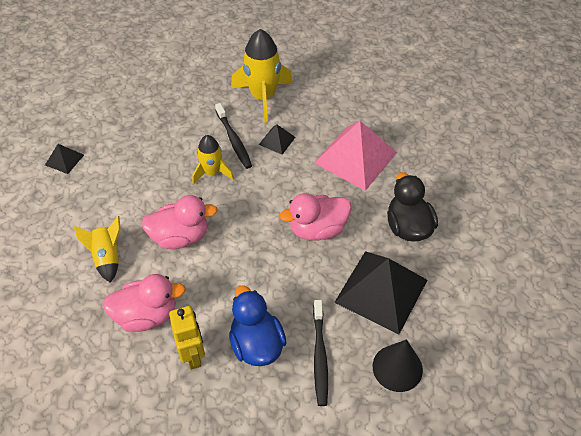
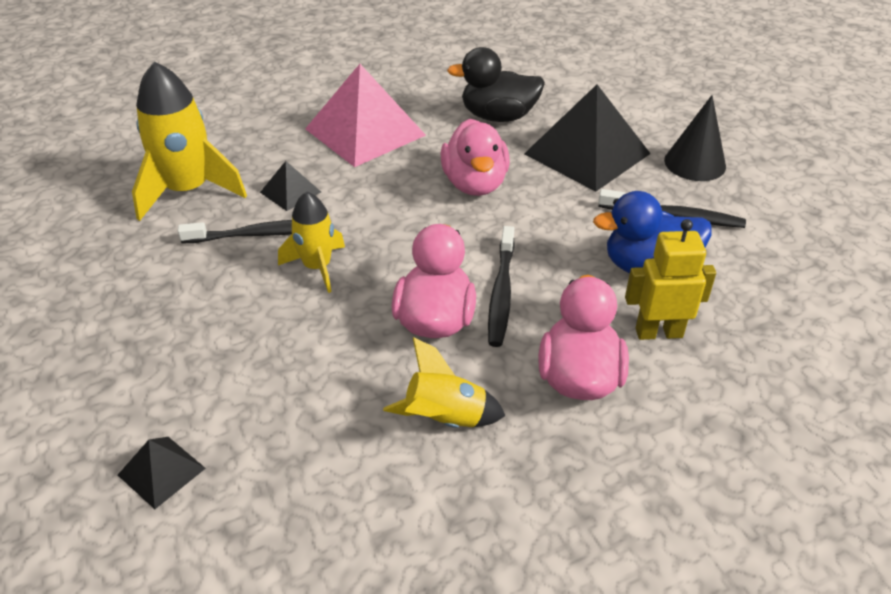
camera: 75 degrees left, 10 degrees down
(211, 264) = (501, 293): none -> black toothbrush

